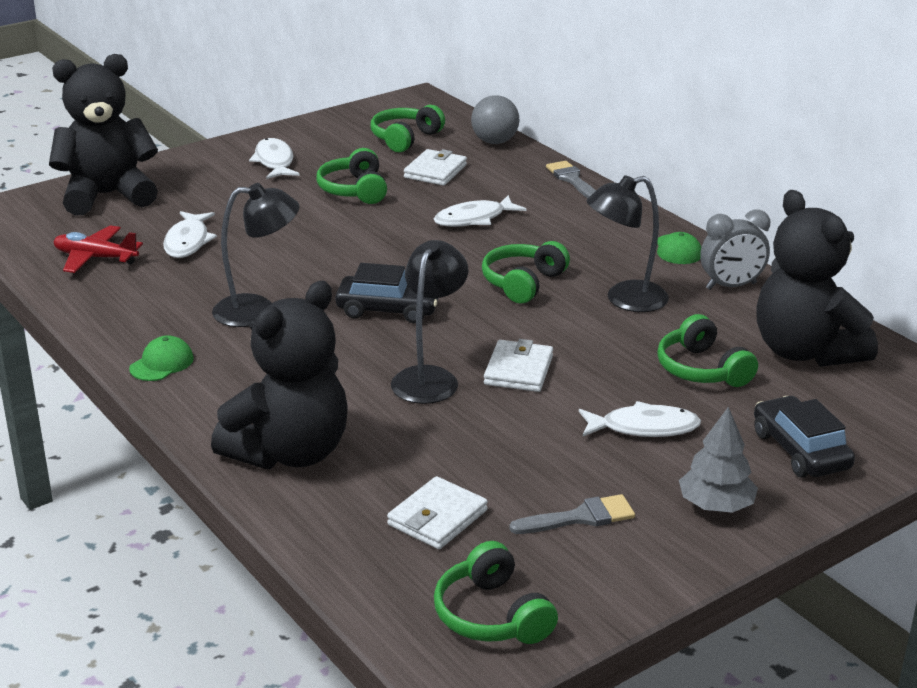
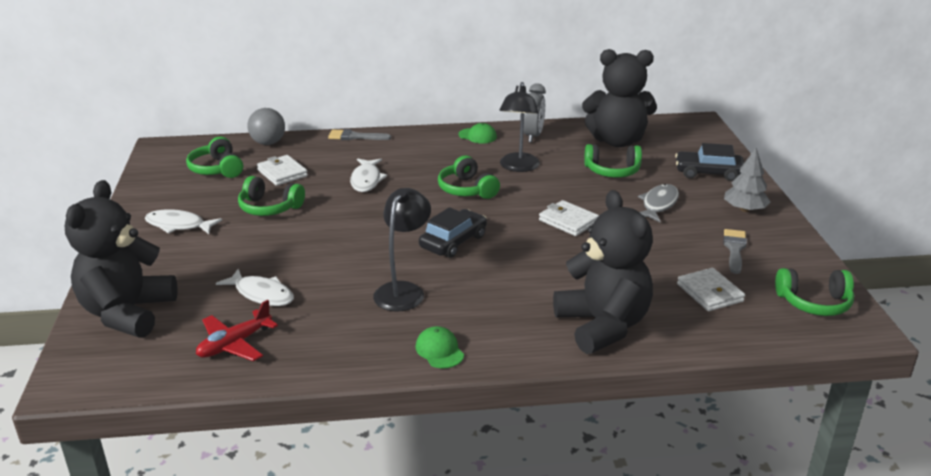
camera: 60 degrees left, 0 degrees up
(429, 377) = (552, 251): black lamp -> none
(644, 428) = (658, 204): white fish -> grey fish

